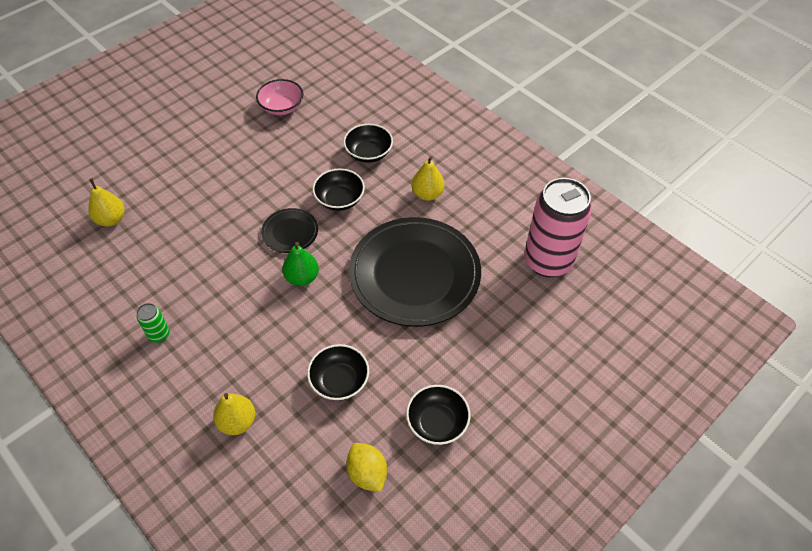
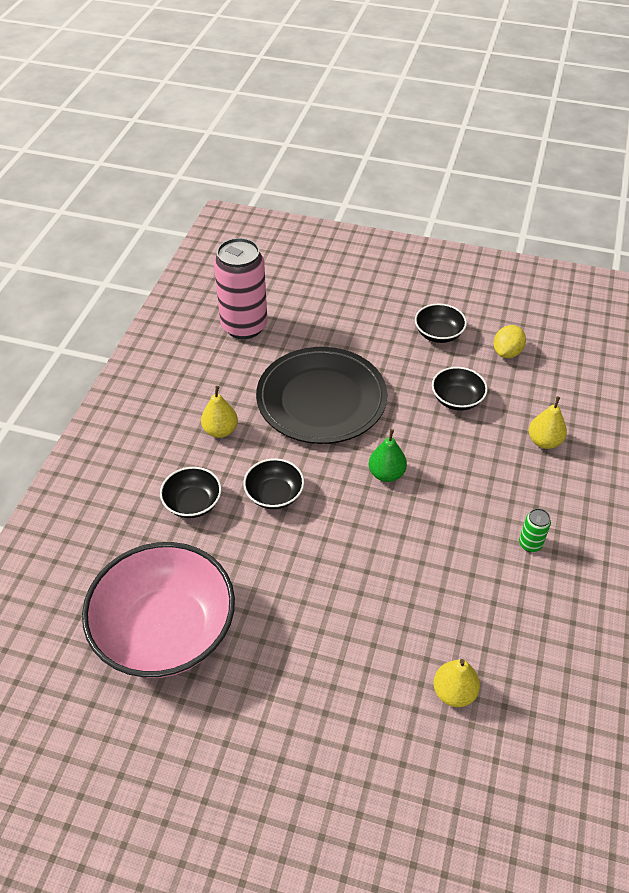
camera: 120 degrees left, 5 degrees down
(282, 107) = (165, 630): pink bowl -> pink bowl, size x2.16
(290, 232) = (344, 512): black plate -> none

